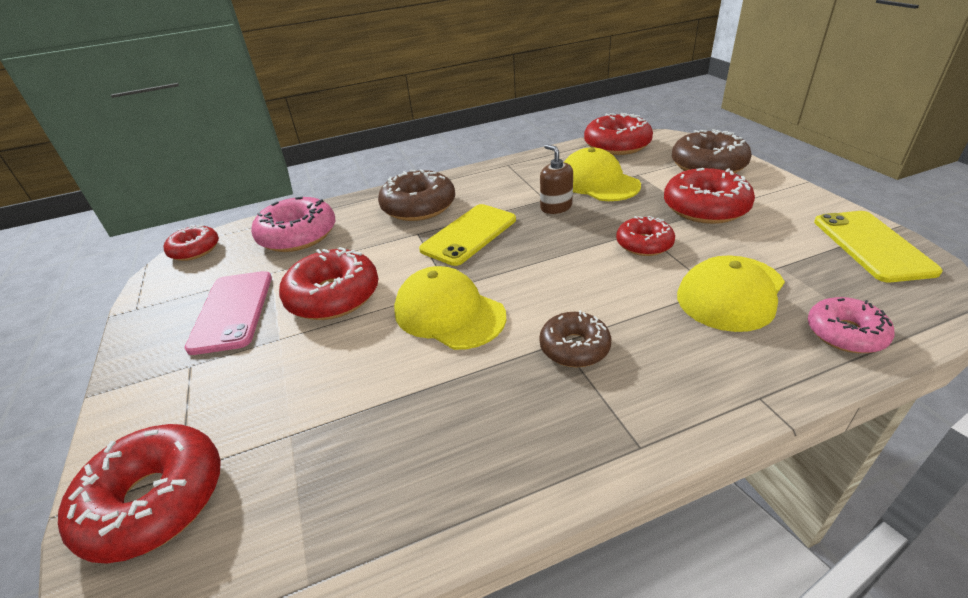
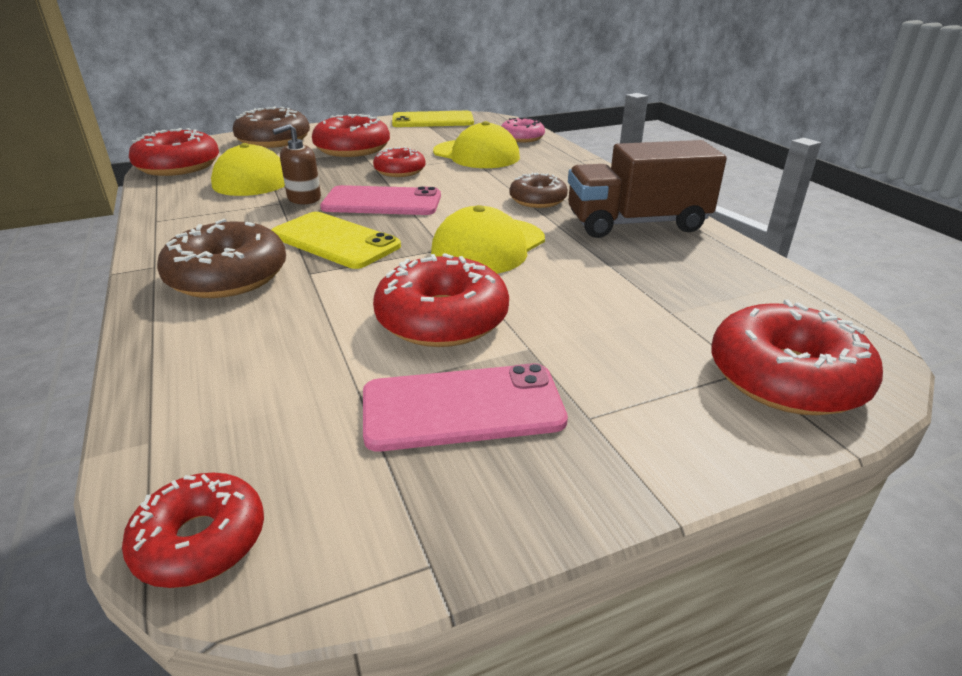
camera: 95 degrees left, 5 degrees down
(298, 235) = (239, 383): pink donut -> none
(504, 437) = (636, 223): none -> brown truck
(553, 245) = (382, 202): none -> pink phone

